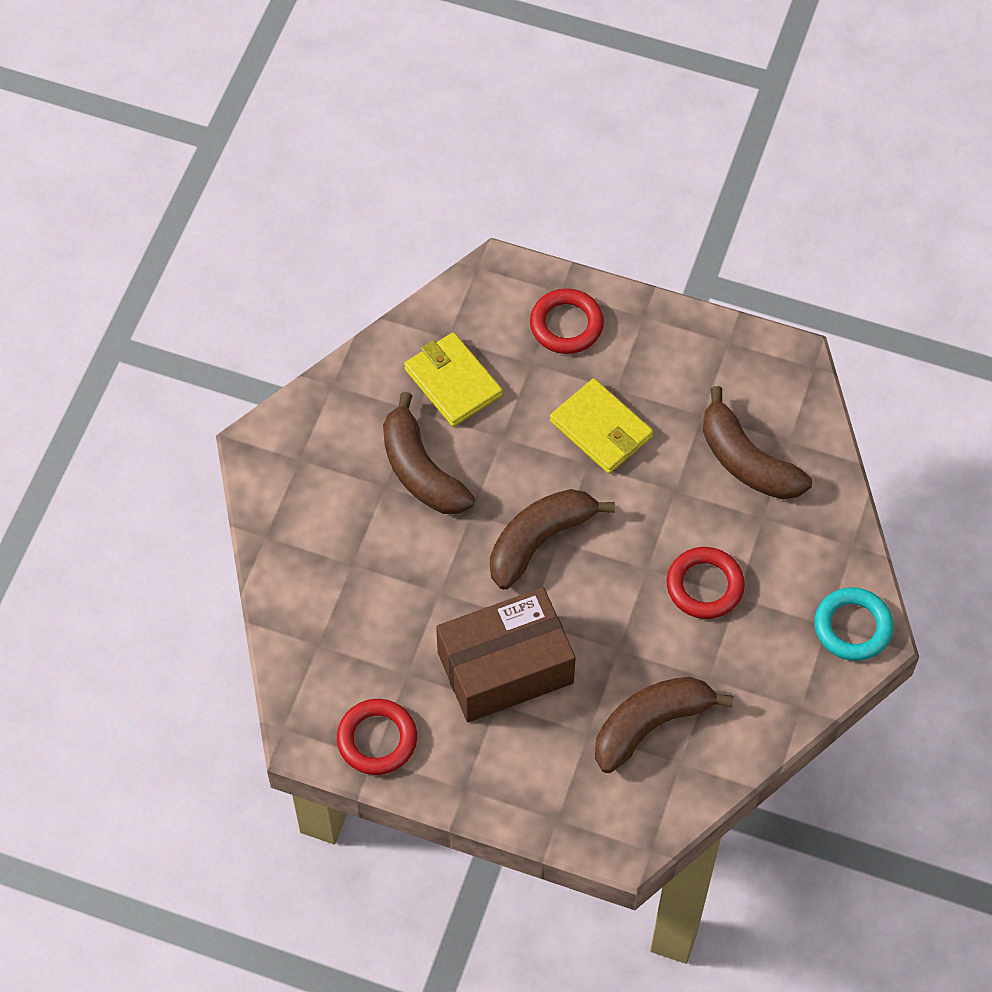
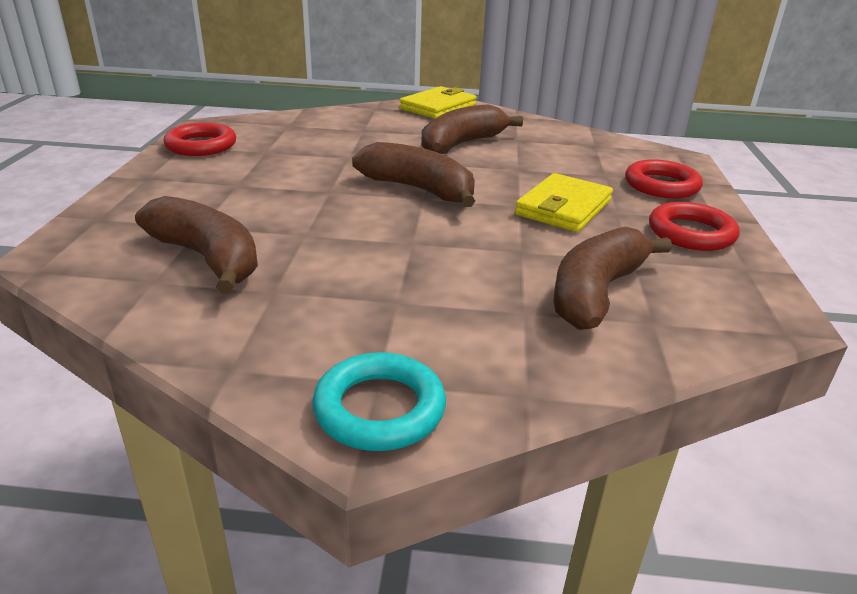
camera: 75 degrees right, 30 degrees down
(453, 382) = (555, 149): yellow wallet -> yellow wallet (438, 107)
(505, 668) = (275, 185): brown box -> none
(704, 586) = (403, 278): red ring -> red ring (691, 233)

